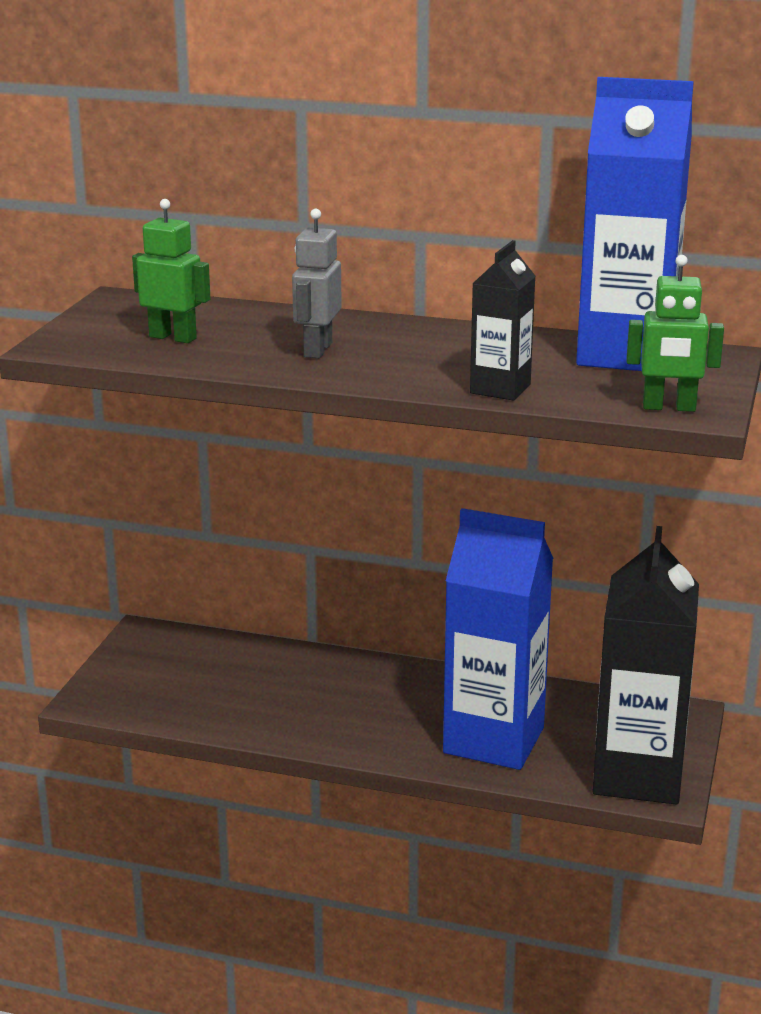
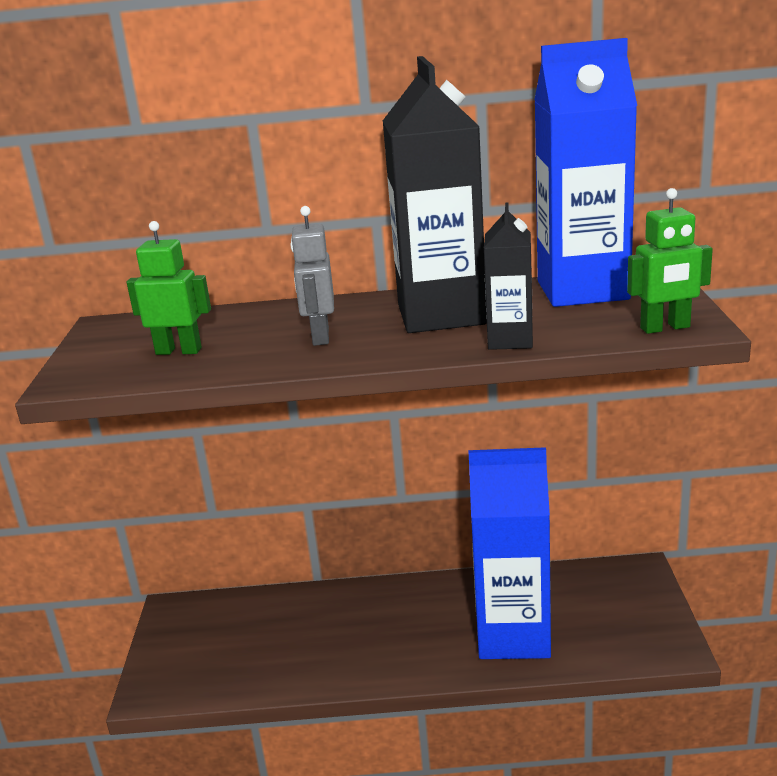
camera: 15 degrees left, 0 degrees up
(637, 776) = (643, 637): black carton -> black carton (441, 315)

